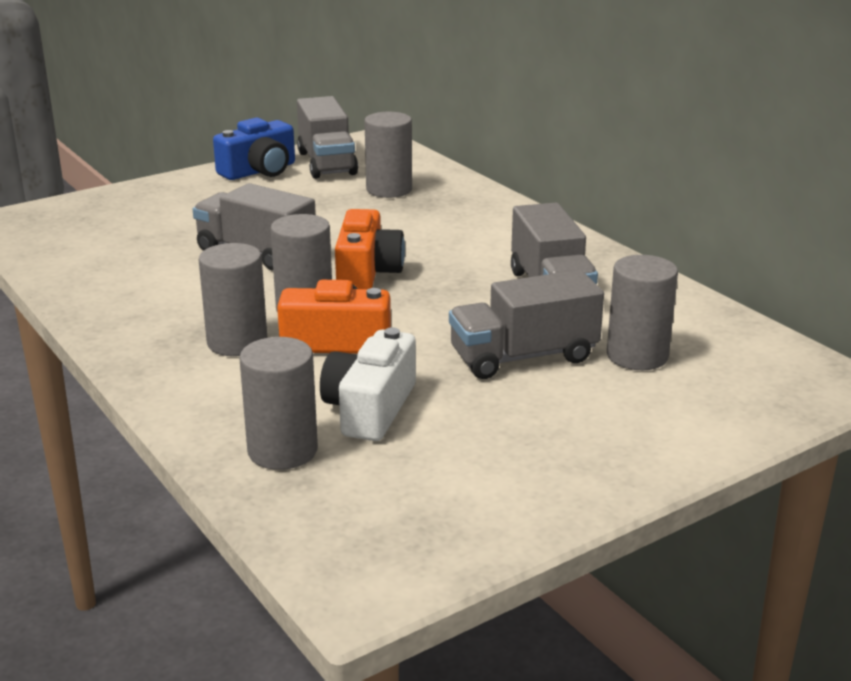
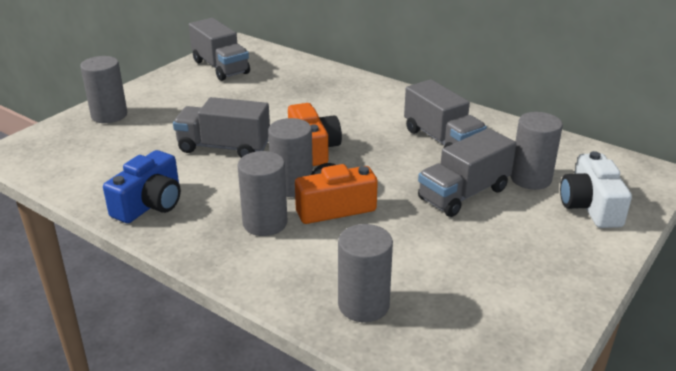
camera: 20 degrees left, 5 degrees up
(259, 171) = (177, 80): blue camera -> blue camera (150, 204)
(370, 408) = (396, 256): white camera -> white camera (590, 206)
(389, 189) = (279, 81): grey cylinder -> grey cylinder (109, 115)

